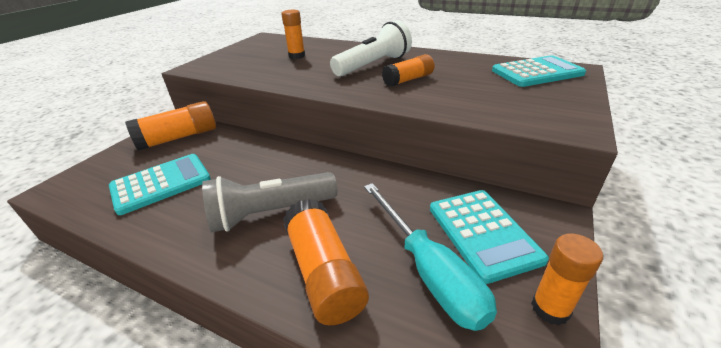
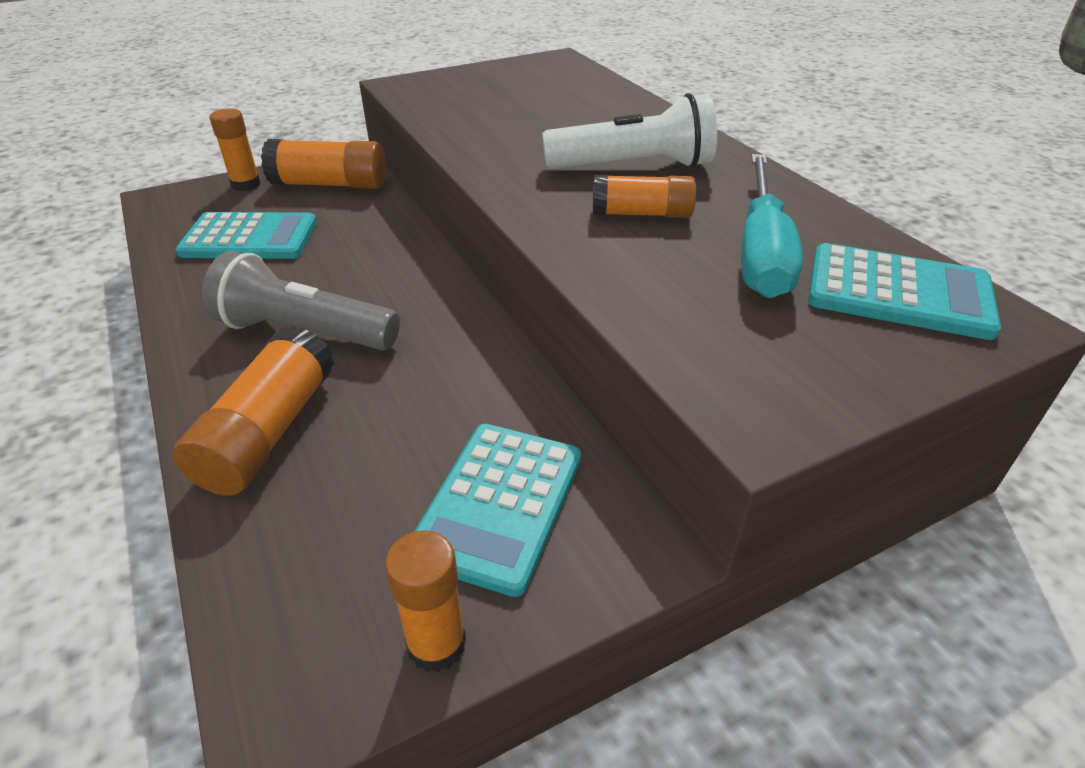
camera: 35 degrees right, 5 degrees up
(297, 56) = (550, 110): orange glue stick -> orange glue stick (246, 184)
(428, 271) = (368, 503): turquoise screwdriver -> turquoise screwdriver (761, 252)

